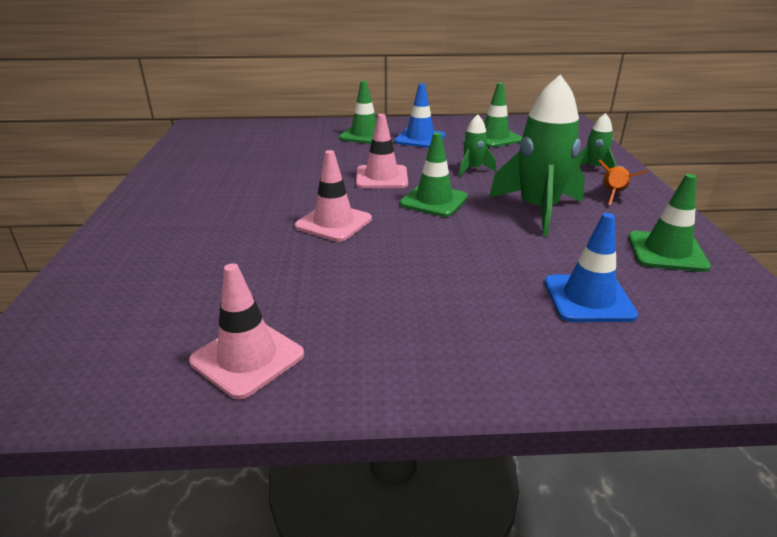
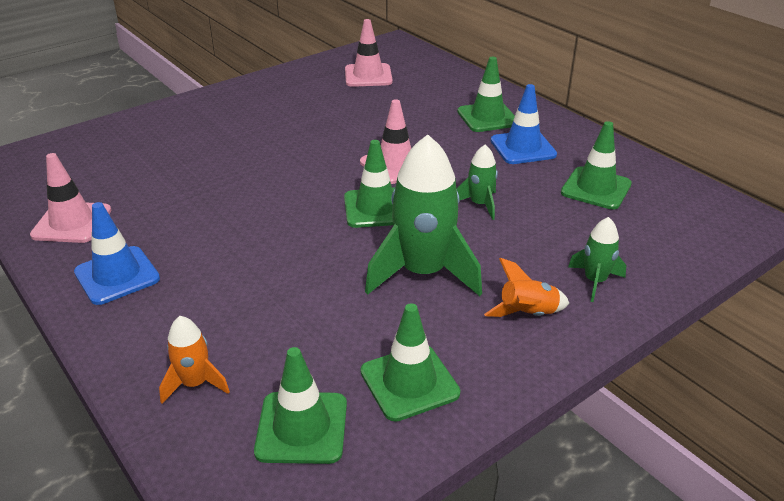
camera: 55 degrees right, 5 degrees up
(333, 223) = (279, 178): pink traffic cone -> pink traffic cone (368, 76)
(588, 298) = (262, 349): blue traffic cone -> blue traffic cone (117, 275)
(619, 346) = (195, 384): none -> orange rocket
(703, 308) = (302, 427): none -> green traffic cone

